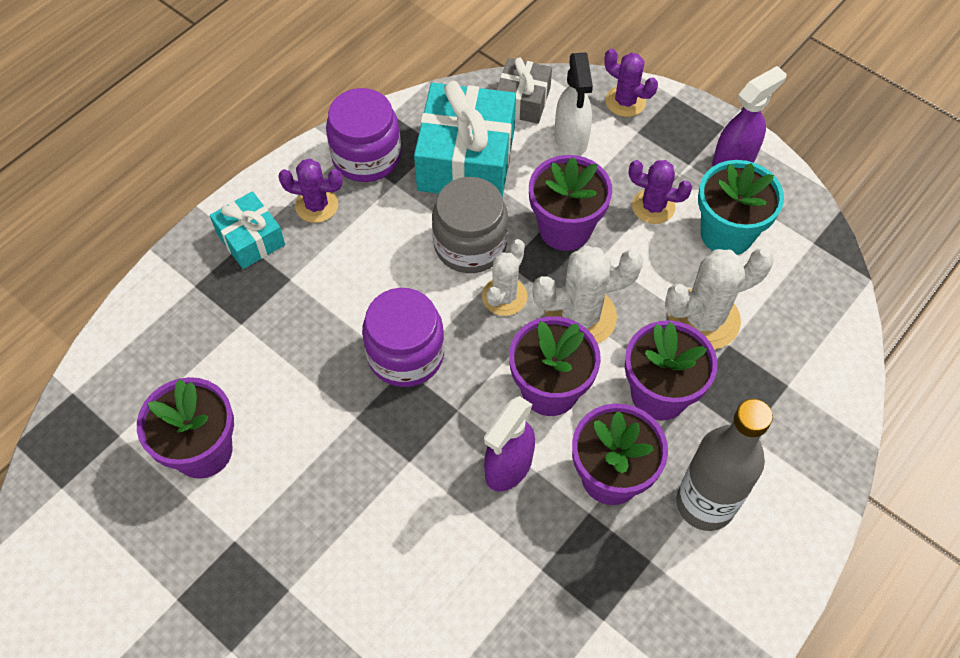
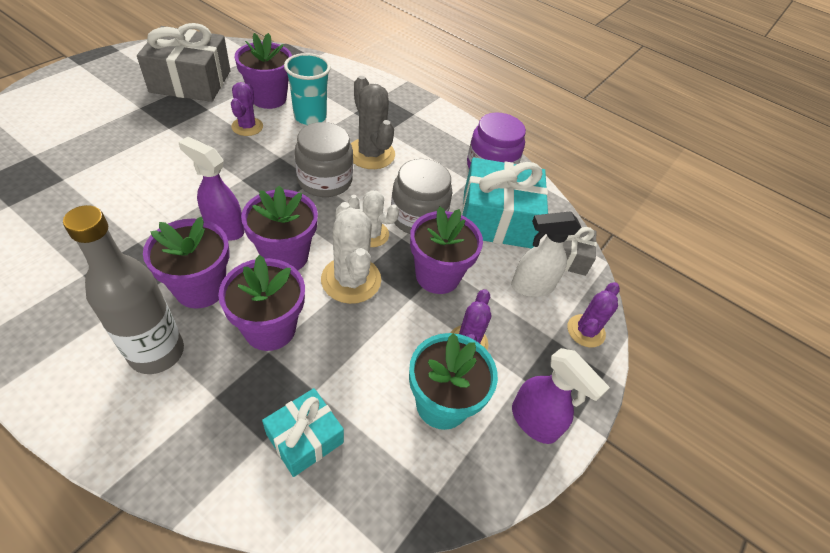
camera: 80 degrees right, 10 degrees down
(150, 584) = (191, 81): none -> grey gift
(251, 239) = (416, 116): turquoise gift -> turquoise gift (305, 438)
(255, 384) = (310, 117): none -> turquoise cup
(316, 205) = (445, 143): purple cactus -> purple cactus (247, 127)
(344, 299) = (371, 154): none -> grey cactus
(406, 354) = (325, 180): purple jar -> grey jar
(704, 319) = (343, 372): white cactus -> none

